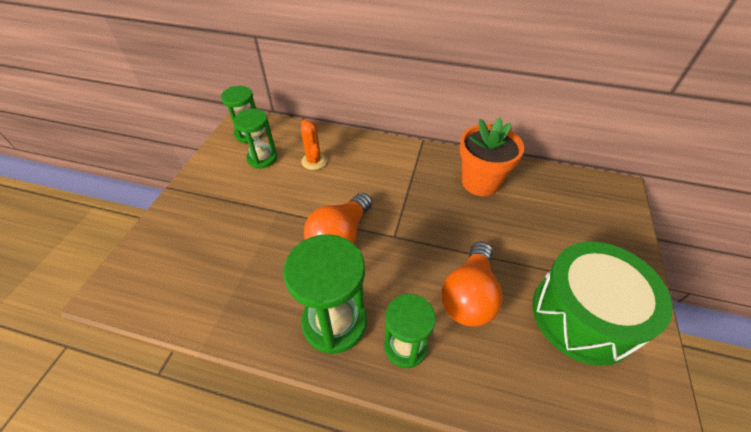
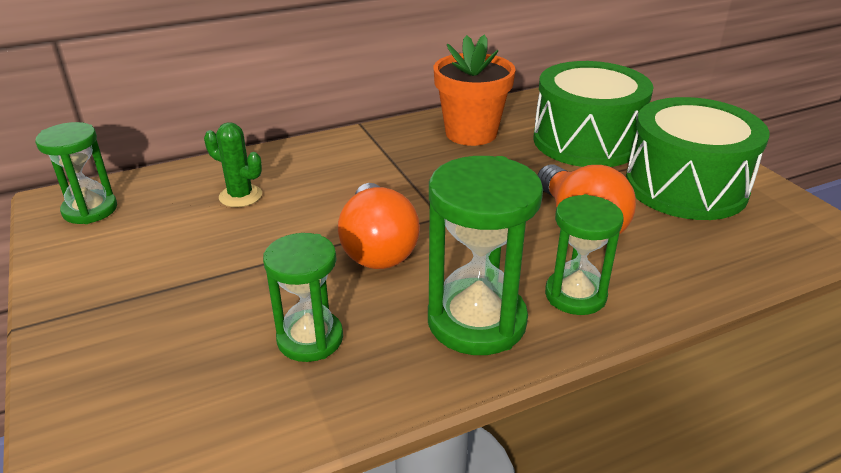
camera: 40 degrees left, 15 degrees down
(262, 158) = (152, 225): green hourglass -> green hourglass (310, 339)
(314, 161) = (240, 196): orange cactus -> green cactus
(552, 231) = (586, 141): none -> green drum

